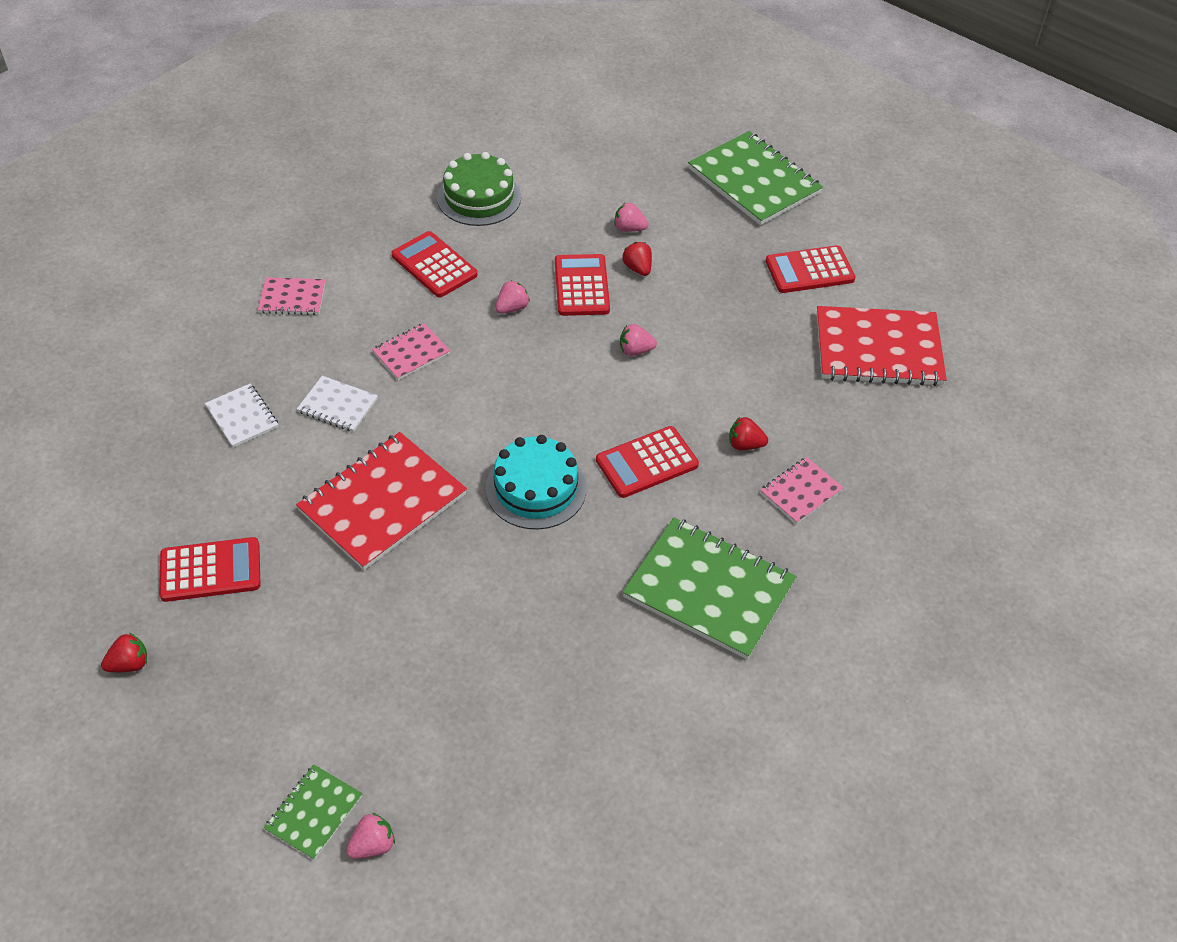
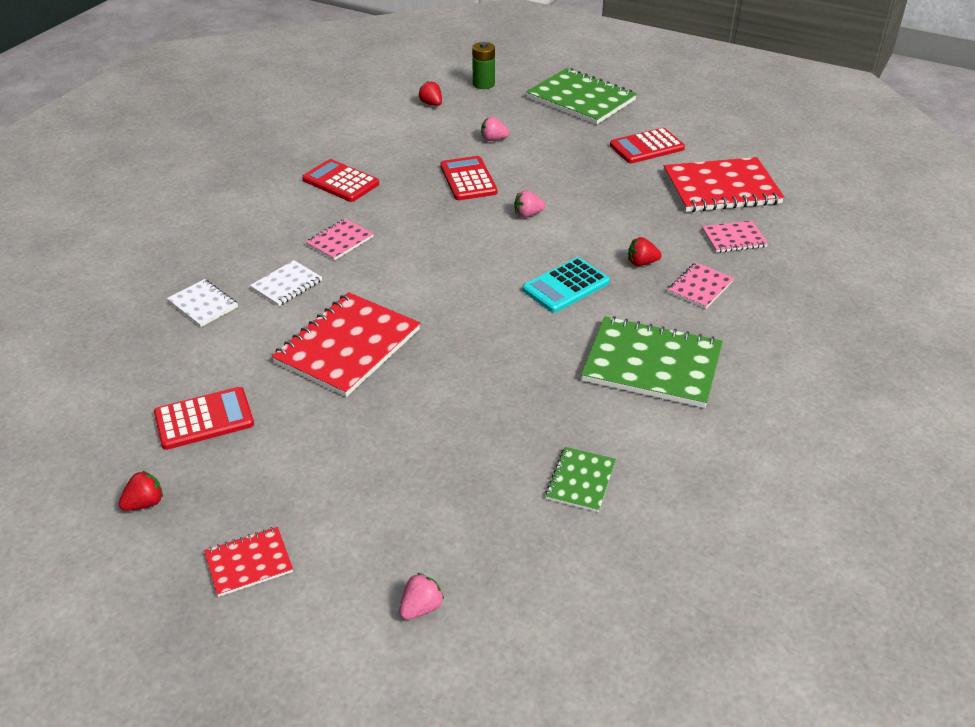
camera: 10 degrees left, 10 degrees down
(216, 757) = (249, 563): none -> red notebook
(292, 298) = (225, 218): pink notebook -> pink notebook (734, 238)
(314, 813) = (357, 592): green notebook -> green notebook (581, 481)
(338, 405) = (286, 285): white notebook -> white notebook turned 60 degrees counterclockwise
(479, 197) = (363, 135): green cake -> none
(512, 308) = (415, 201): pink strawberry -> none
(536, 488) = (478, 317): turquoise cake -> none
(637, 268) = (510, 163): red strawberry -> red strawberry (431, 104)
(643, 138) = (483, 84): none -> green battery
(647, 463) = (566, 286): red calculator -> turquoise calculator

